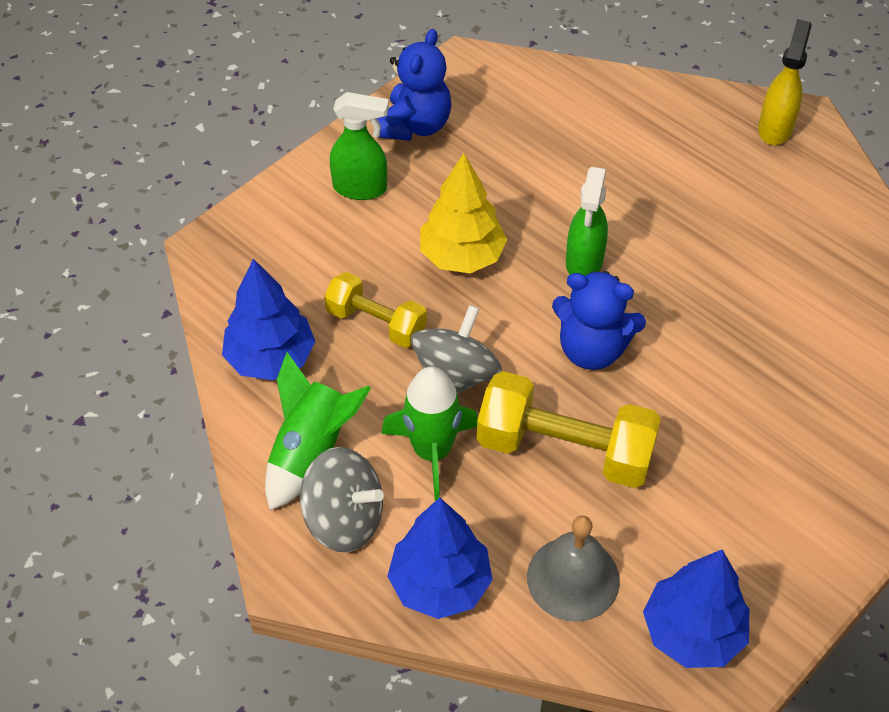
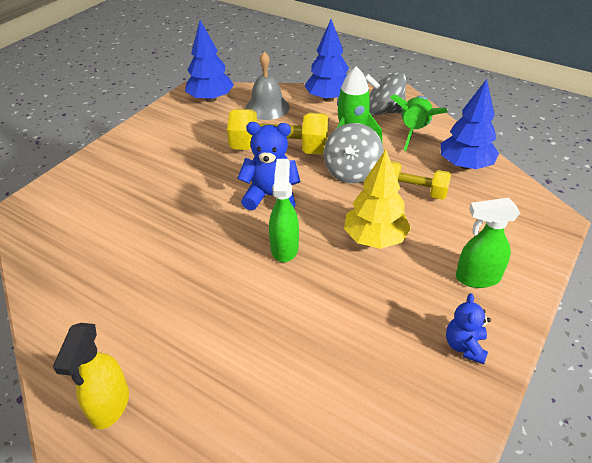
camera: 170 degrees right, 10 degrees down
(415, 126) = (465, 346): blue teddy bear -> blue teddy bear, size x0.61

